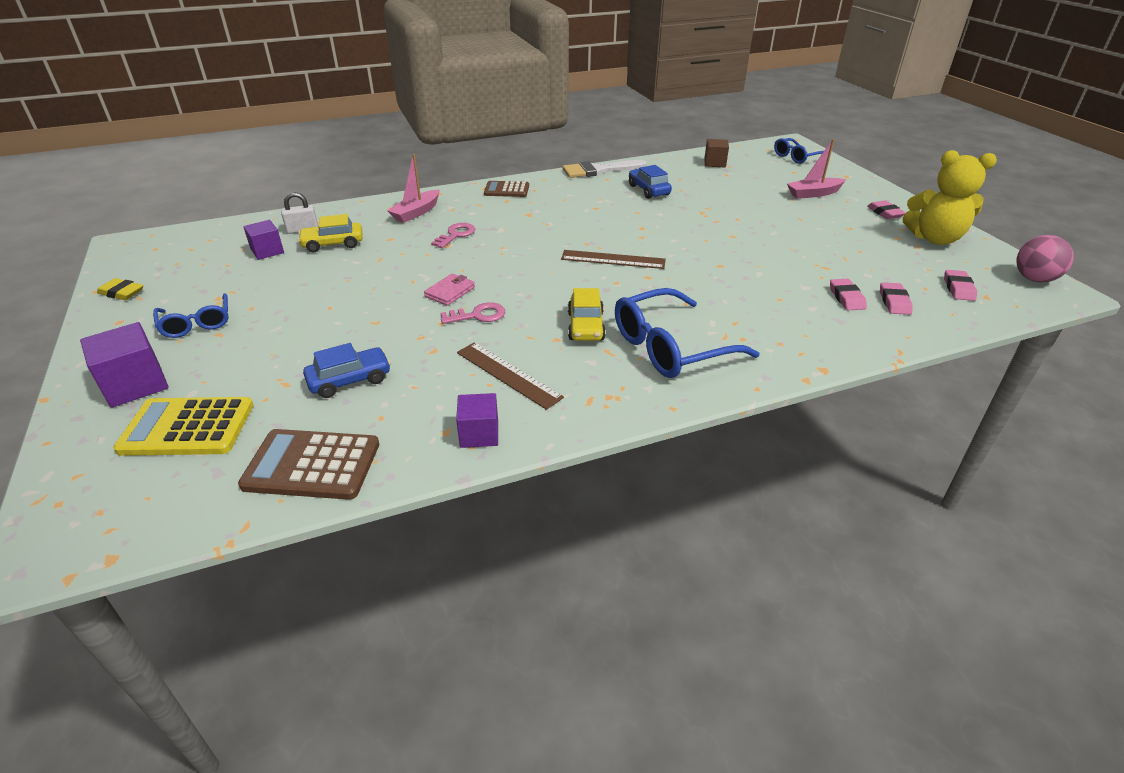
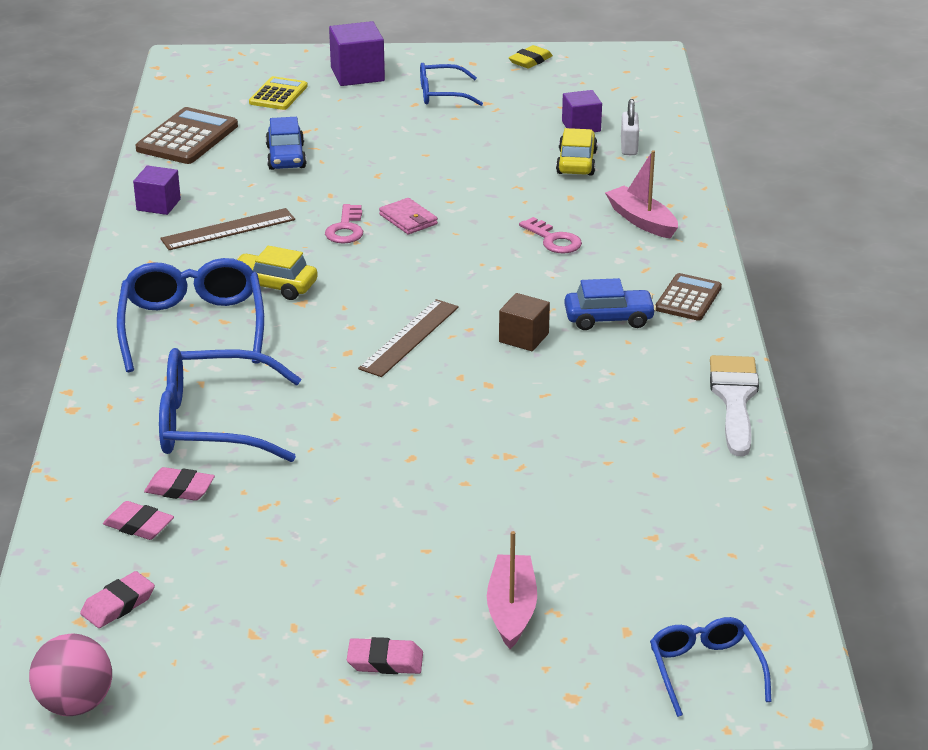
camera: 110 degrees right, 5 degrees down
(187, 427) = (278, 94): yellow calculator -> yellow calculator, size x0.65
(649, 190) = (622, 428): blue car -> blue car (608, 318)
(714, 163) = (716, 542): brown cube -> brown cube (524, 338)
(773, 304) = (213, 423): none -> blue glasses
(934, 239) = (261, 669): yellow teddy bear -> none
(958, 288) = (118, 604): pink eraser -> pink eraser turned 75 degrees counterclockwise

